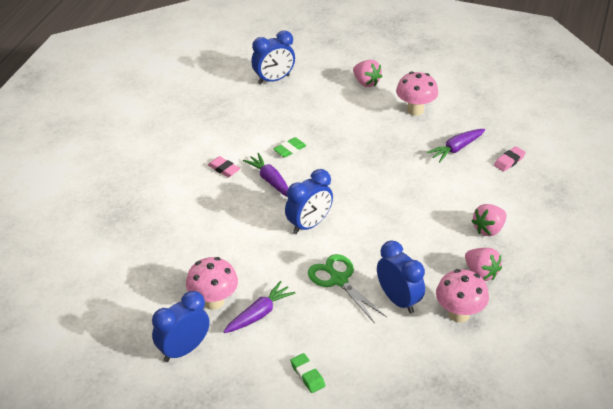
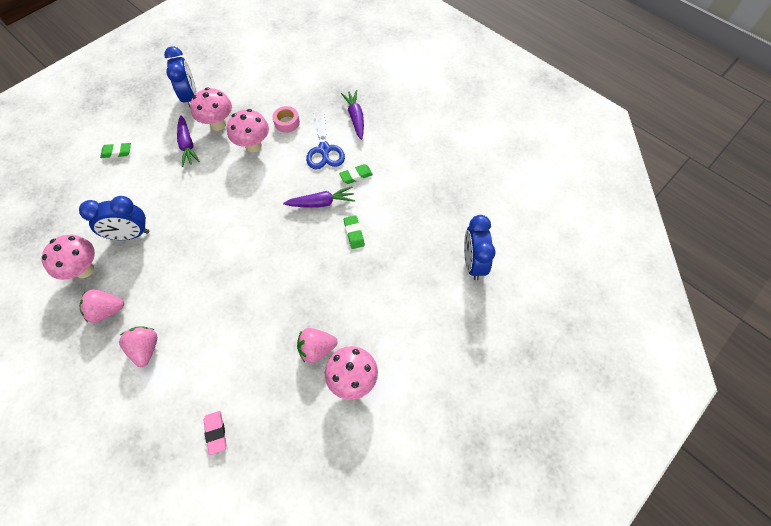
camera: 115 degrees right, 20 degrees up
(180, 244) = (287, 122): none -> pink tape
(203, 202) = (324, 150): none -> blue scissors
(224, 169) = (356, 176): pink eraser -> green eraser
(228, 257) = (253, 145): none -> pink mushroom
(309, 225) = (251, 209): blue clock -> none
(339, 280) = (180, 205): green scissors -> none
(366, 82) = (427, 353): pink strawberry -> pink strawberry (317, 349)
(456, 149) = (267, 386): purple carrot -> purple carrot (355, 117)

